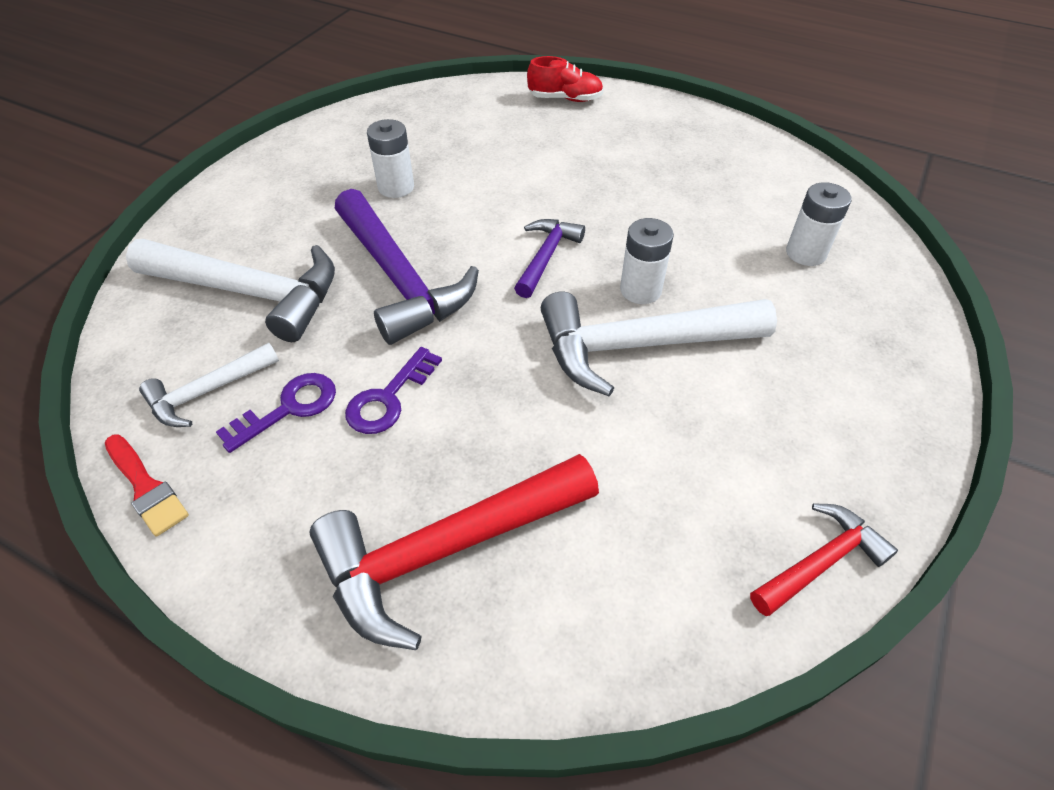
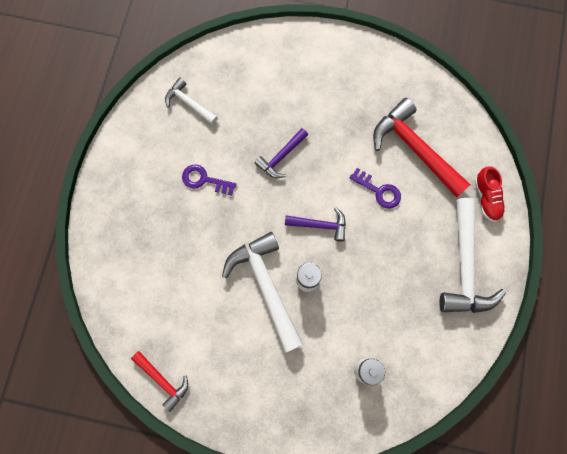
camera: 75 degrees right, 25 degrees up
(146, 487) = (138, 105): red brush -> none
(251, 293) = (252, 91): white hammer -> white hammer (465, 266)
(288, 408) = (188, 140): purple key -> purple key (379, 191)
(396, 187) = (356, 126): white battery -> none
(400, 280) = (281, 157): purple hammer -> purple hammer, size x0.54
(445, 550) = (136, 229): red hammer -> red hammer (415, 148)

